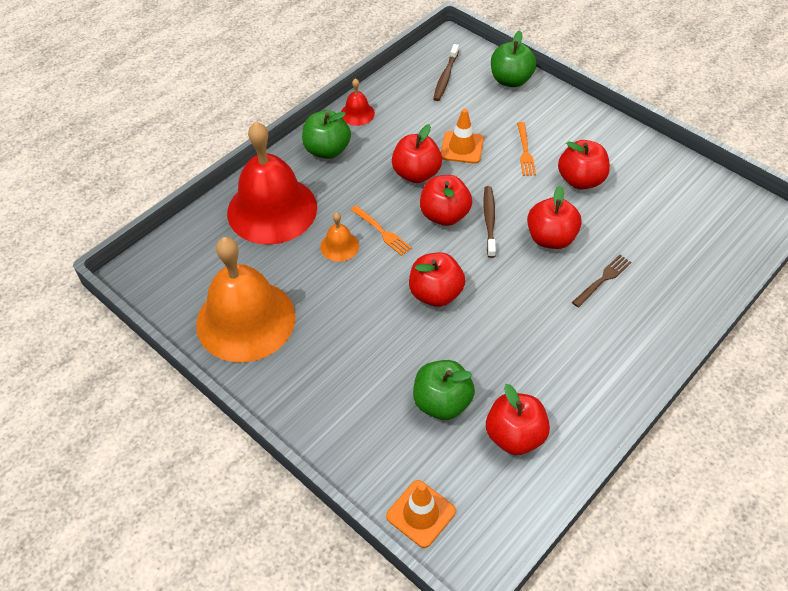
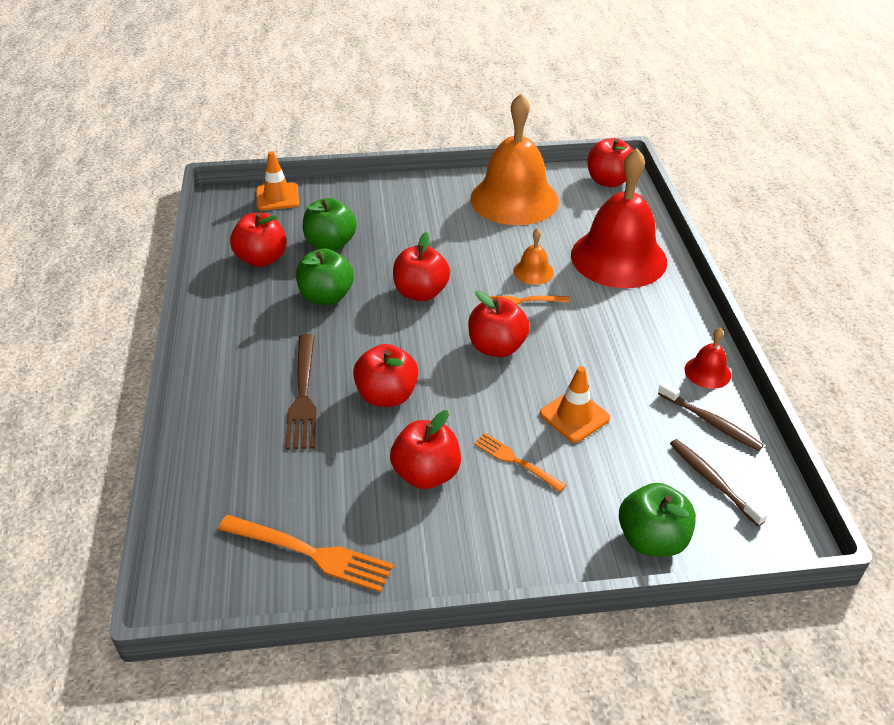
camera: 130 degrees right, 10 degrees down
(327, 150) = (667, 323): green apple -> green apple (326, 296)
(416, 174) = (571, 361): red apple -> red apple (608, 181)
(489, 220) = (456, 371): brown toothbrush -> brown toothbrush (711, 422)
(603, 279) = (303, 395): brown fork -> brown fork, size x1.62
(683, 188) = (311, 553): none -> orange fork

